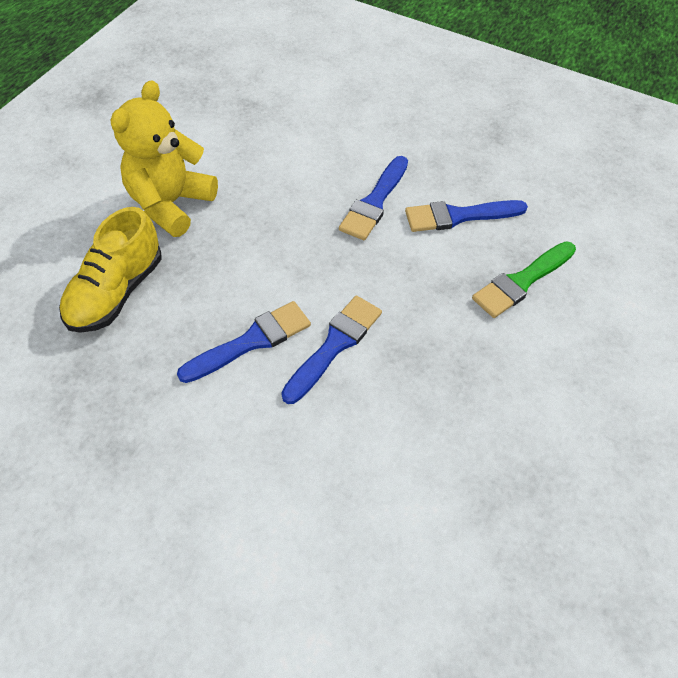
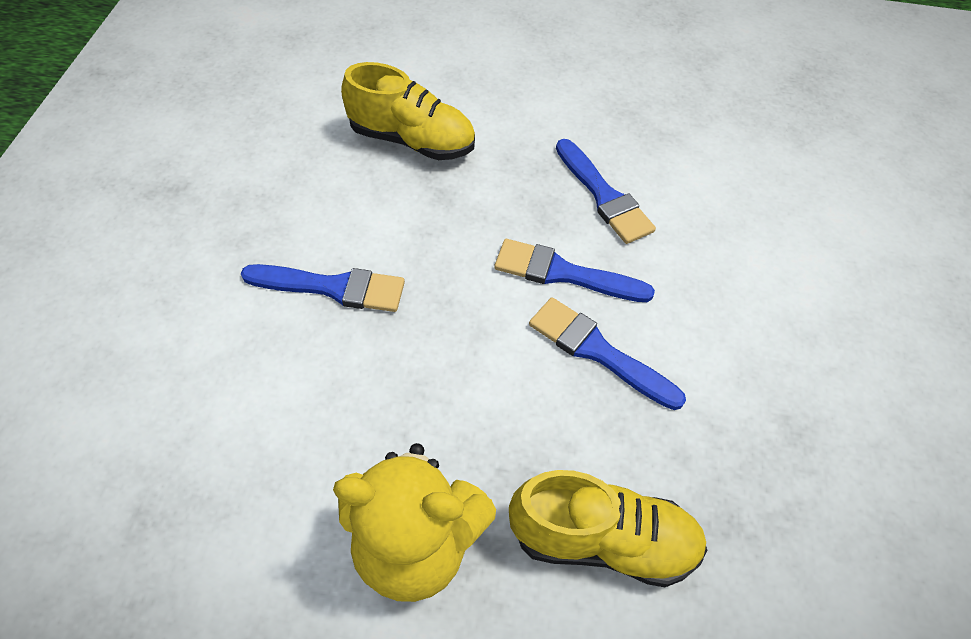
camera: 110 degrees left, 0 degrees up
(458, 216) = (332, 203): blue brush -> blue brush (604, 196)
(521, 282) = (412, 140): green brush -> yellow shoe

